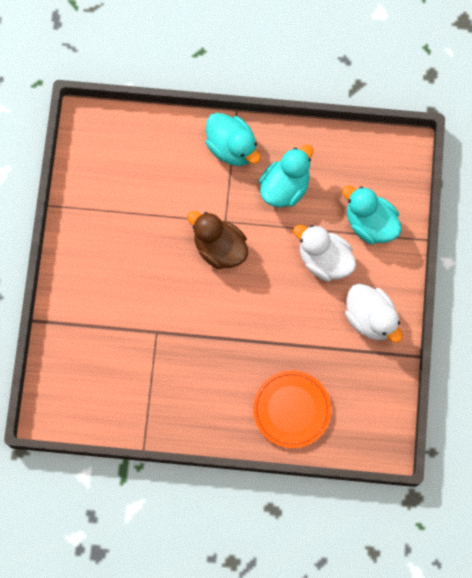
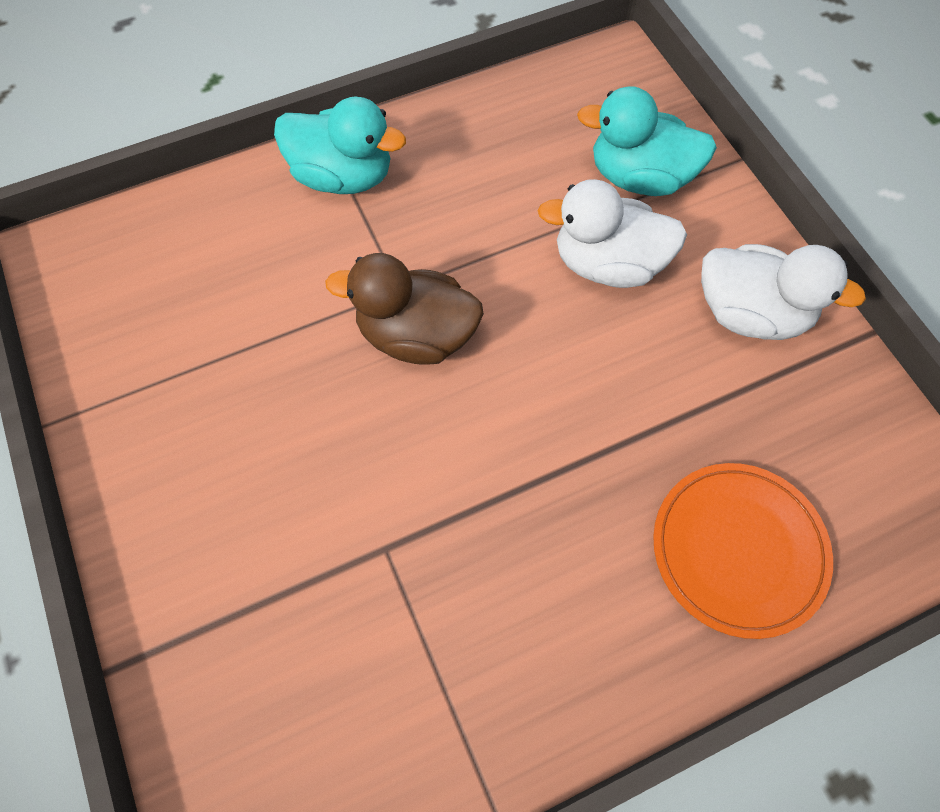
camera: 30 degrees left, 10 degrees down
(285, 187) = (467, 191): turquoise duck -> none

